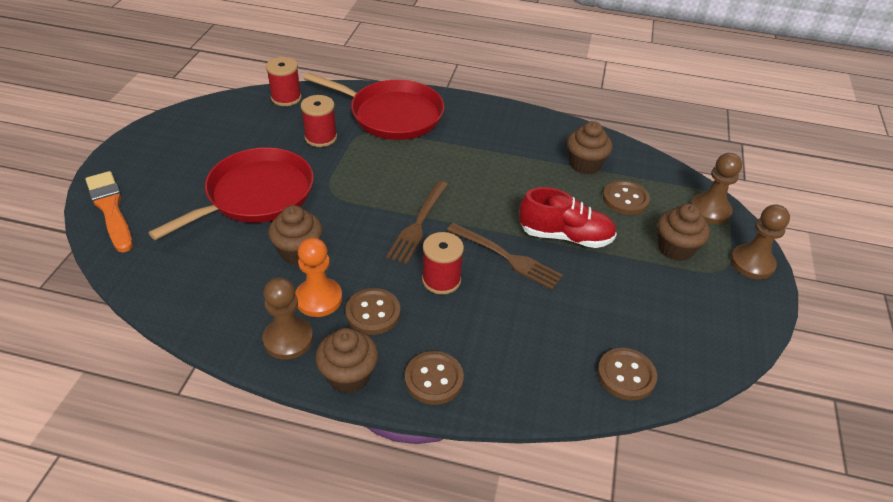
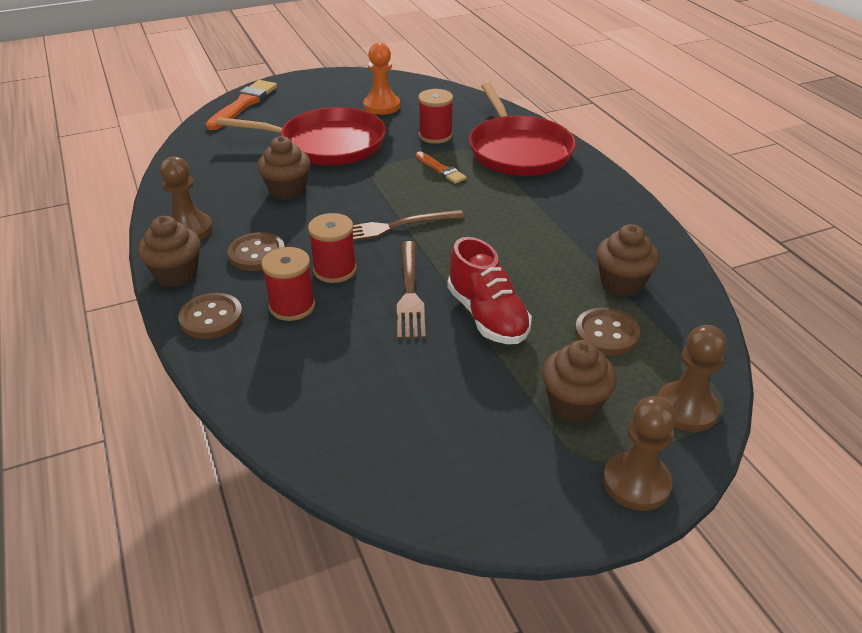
camera: 55 degrees right, 5 degrees down
(286, 98) = (461, 100): red spool -> red spool (292, 306)
(319, 299) = (245, 222): orange pawn -> orange pawn (381, 106)
(371, 161) = (441, 169): none -> orange brush
(626, 375) = (328, 439): brown button -> none

